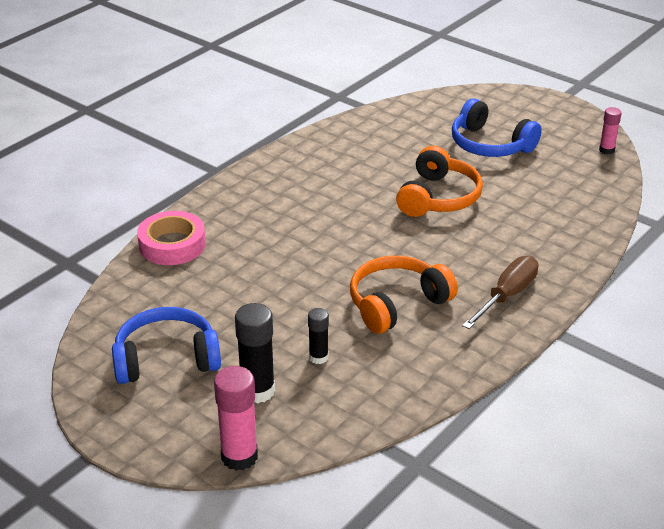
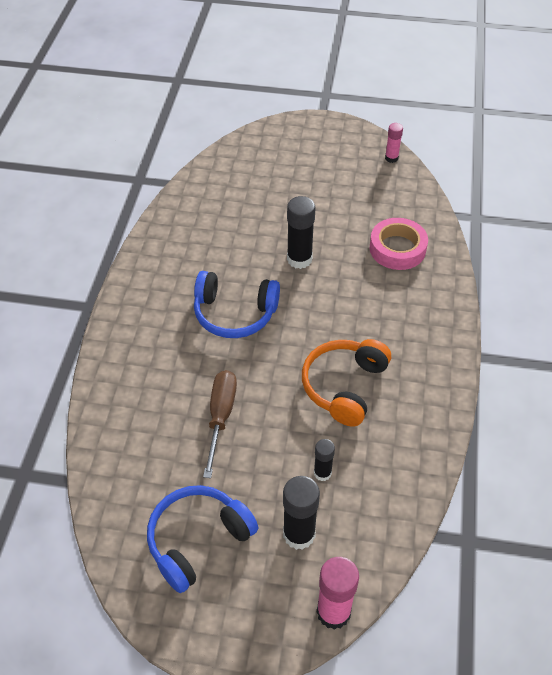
camera: 30 degrees left, 15 degrees up
(172, 245) = (111, 409): pink tape -> pink tape (397, 249)
(438, 197) = (299, 259): orange headphones -> black glue stick
(490, 145) = (301, 187): blue headphones -> blue headphones (234, 313)
(507, 295) = (419, 338): brown screwdriver -> brown screwdriver (220, 417)

